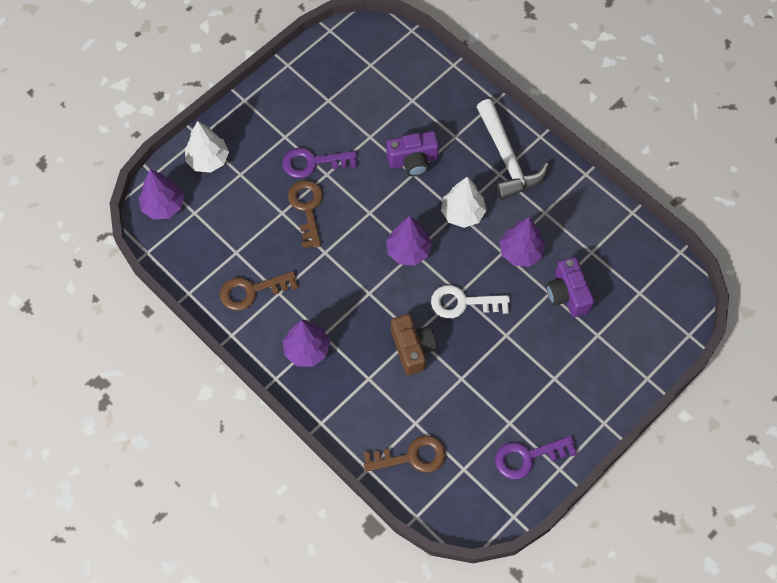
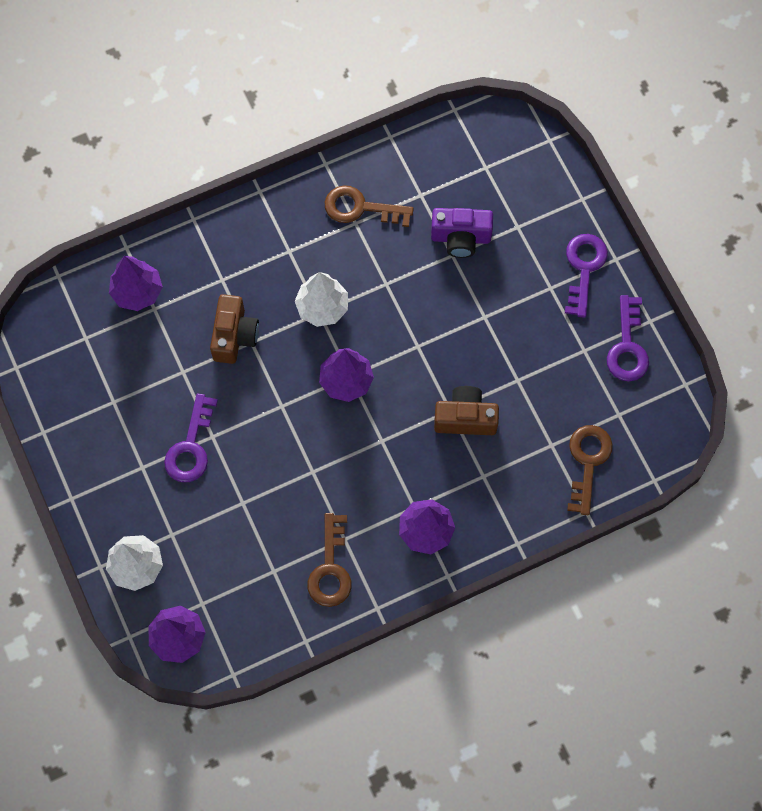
camera: 70 degrees left, 5 degrees up
(307, 208) = (248, 473): brown key -> brown key (360, 208)
(413, 161) = (234, 336): purple camera -> brown camera
(463, 303) = (431, 346): white key -> none
(507, 158) = (273, 236): white hammer -> none
(520, 252) = (393, 265): purple tree -> purple tree (137, 292)
(583, 399) = (584, 268): none -> purple key

